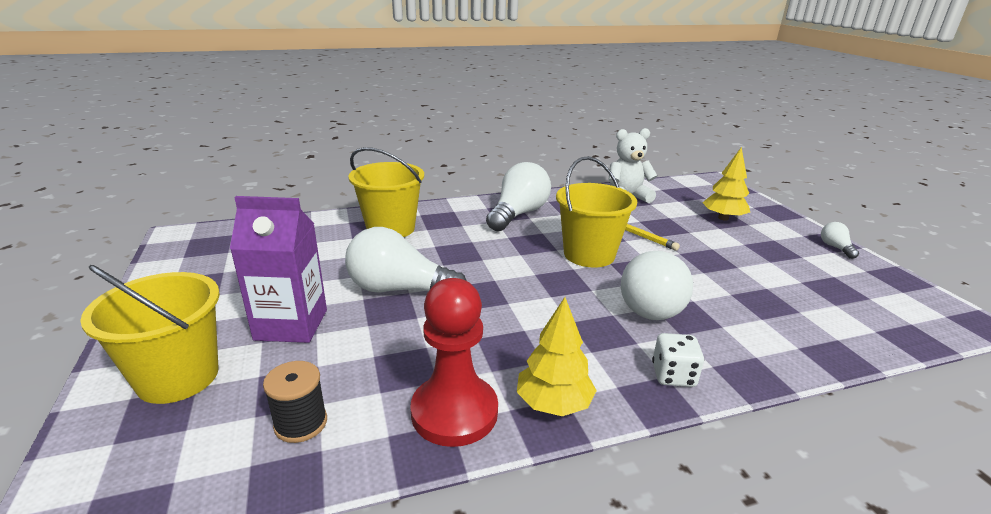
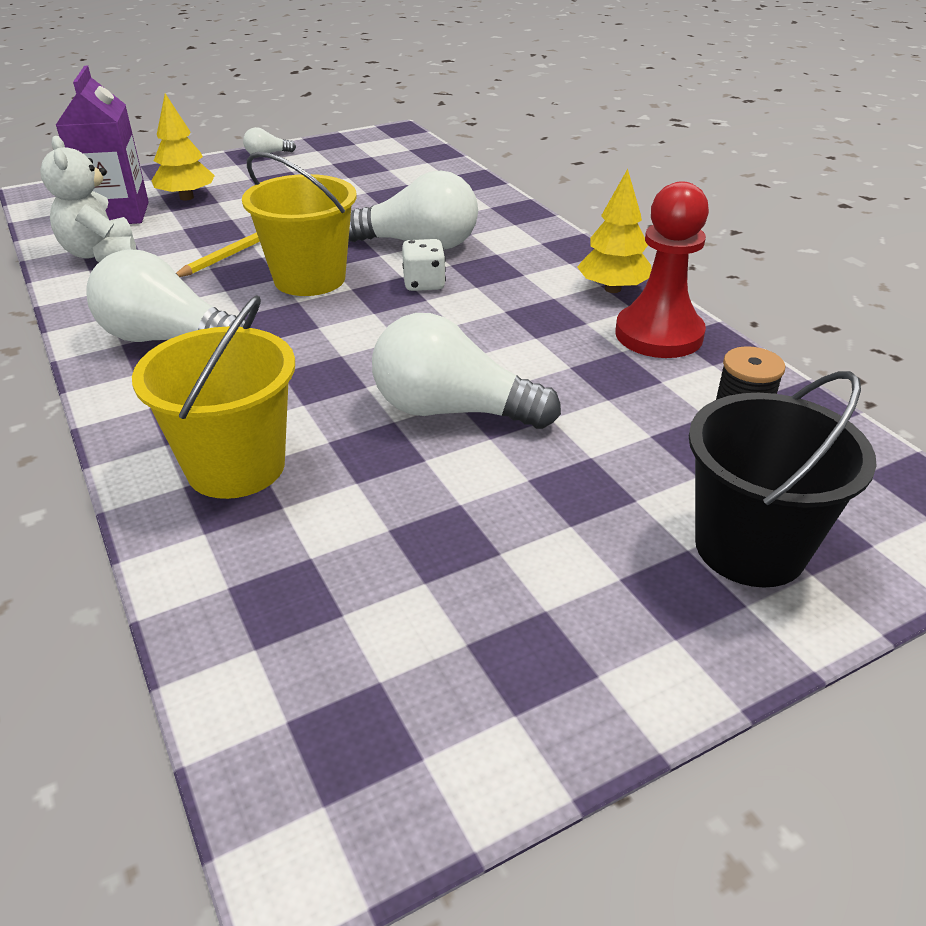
camera: 100 degrees left, 10 degrees up
(178, 377) = (750, 547): yellow bucket -> black bucket
(291, 325) = (586, 485): purple carton -> purple carton (118, 214)
(399, 289) = (452, 410): white light bulb -> white light bulb turned 105 degrees clockwise
(673, 375) = (539, 239): white dice -> white dice (424, 283)

